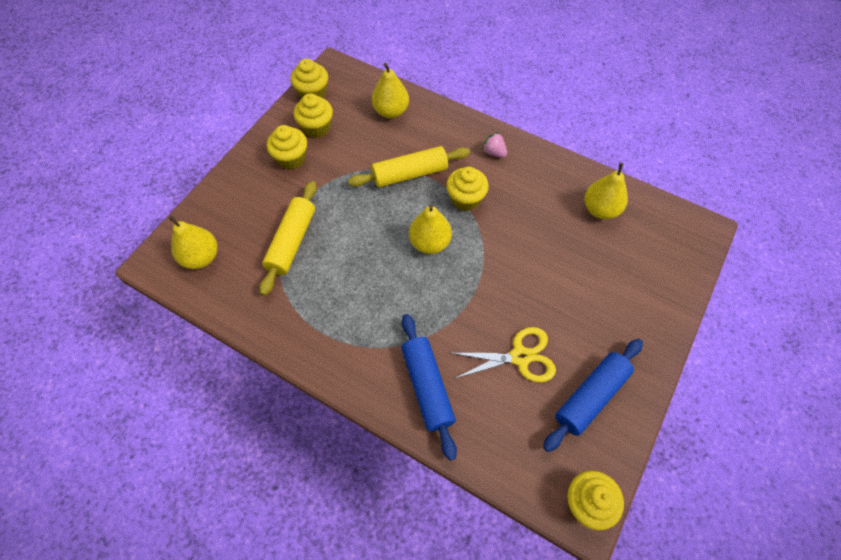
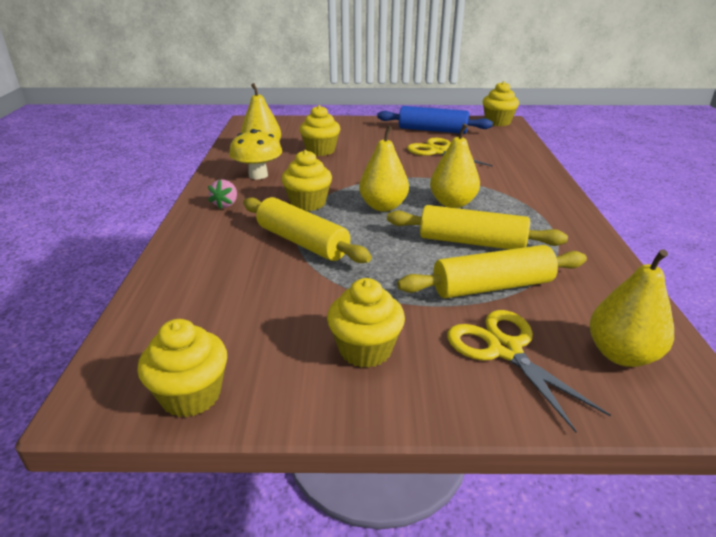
camera: 120 degrees left, 30 degrees down
(245, 211) = (505, 350): none -> yellow scissors
(316, 128) = (278, 351): yellow cupcake -> yellow cupcake (320, 150)
(343, 265) = (471, 242): none -> yellow rolling pin
(391, 111) = (194, 291): yellow pear -> yellow pear (452, 203)
(427, 387) = (514, 174): blue rolling pin -> none
(540, 187) = (258, 175): none -> yellow mushroom

